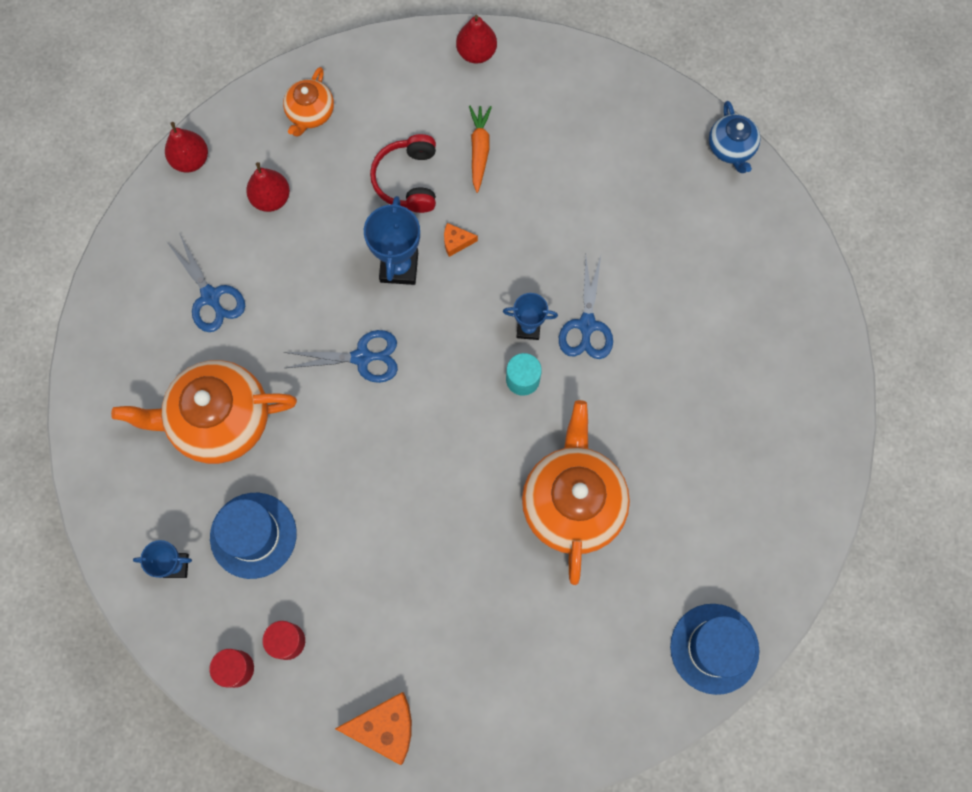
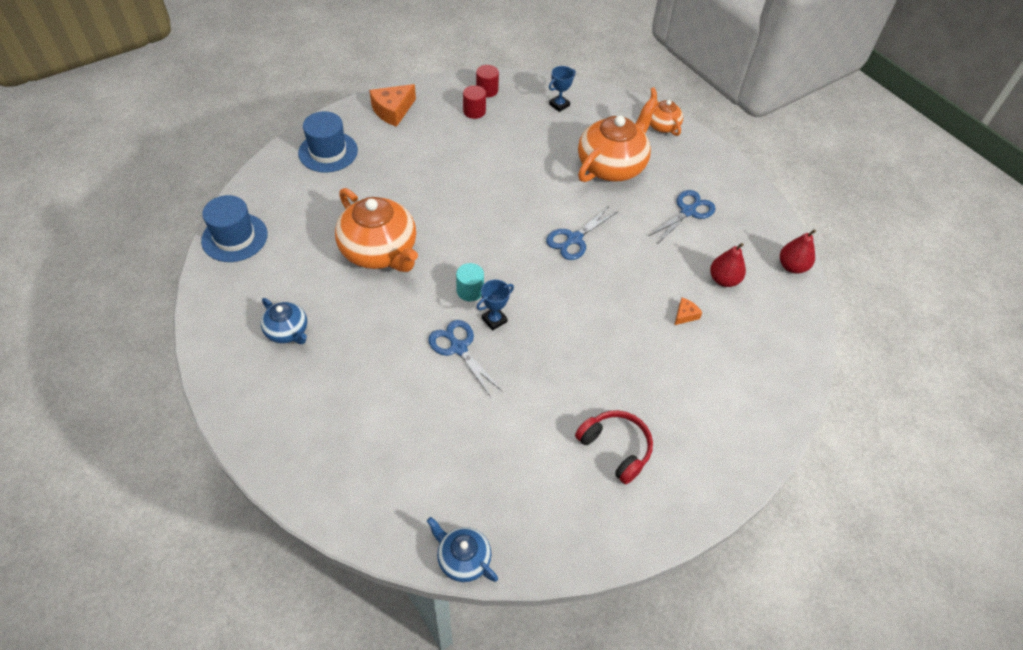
camera: 135 degrees right, 20 degrees down
(211, 297) = (688, 211): blue scissors -> blue scissors turned 120 degrees clockwise
(253, 535) = (537, 135): blue hat -> blue hat (328, 152)
(310, 113) = (768, 344): orange teapot -> orange teapot (662, 125)
(399, 267) = (608, 297): blue trophy -> none
(408, 180) = (662, 350): red headphones -> red headphones (615, 448)
(456, 242) = (591, 336): orange cheese -> orange cheese (685, 315)
(476, 53) = (721, 475): red pear -> none
(479, 150) = (641, 405): orange carrot -> none
(734, 471) = (287, 331): none -> blue teapot

